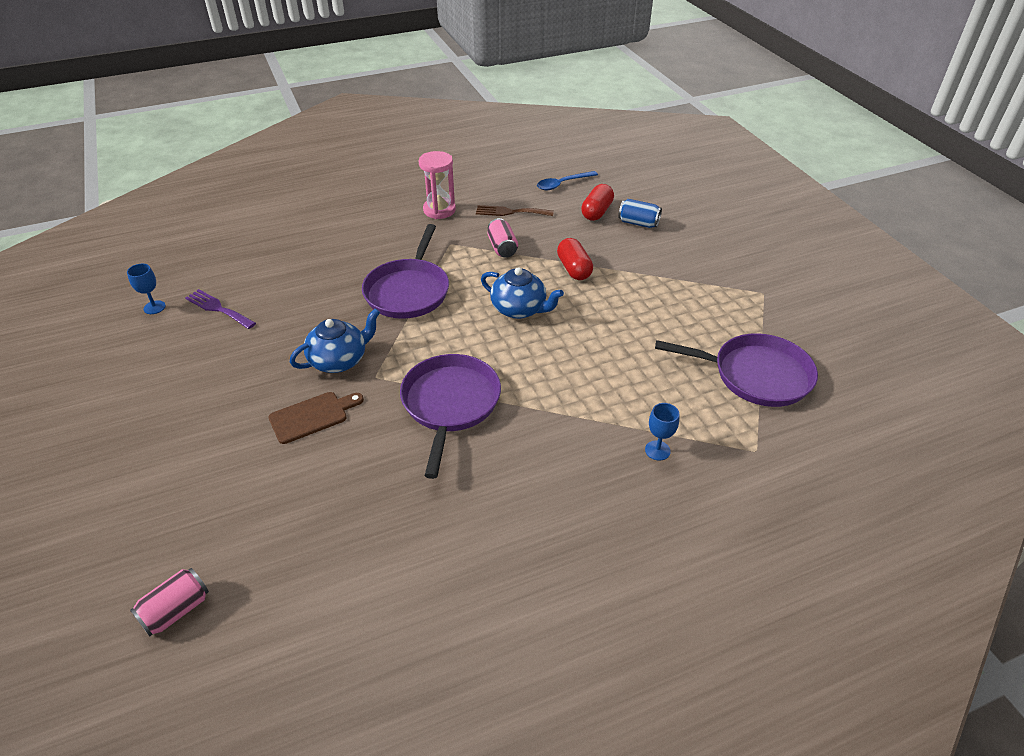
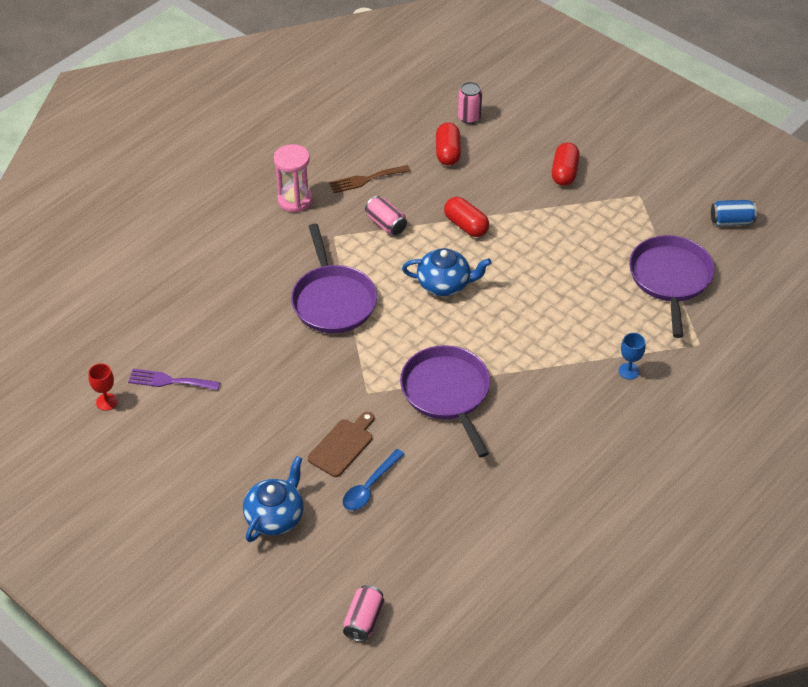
camera: 25 degrees left, 5 degrees up
(154, 307) = (106, 402): blue goblet -> red goblet
(339, 360) = (324, 389): blue teapot -> blue teapot (275, 516)
(562, 184) = (394, 128): blue spoon -> blue spoon (369, 486)
(634, 193) = (469, 118): none -> pink can
(638, 223) = (493, 153): blue can -> blue can (731, 221)
(697, 255) = (564, 173): none -> red capsule
(756, 375) = (670, 278): purple pan -> purple pan turned 75 degrees counterclockwise

